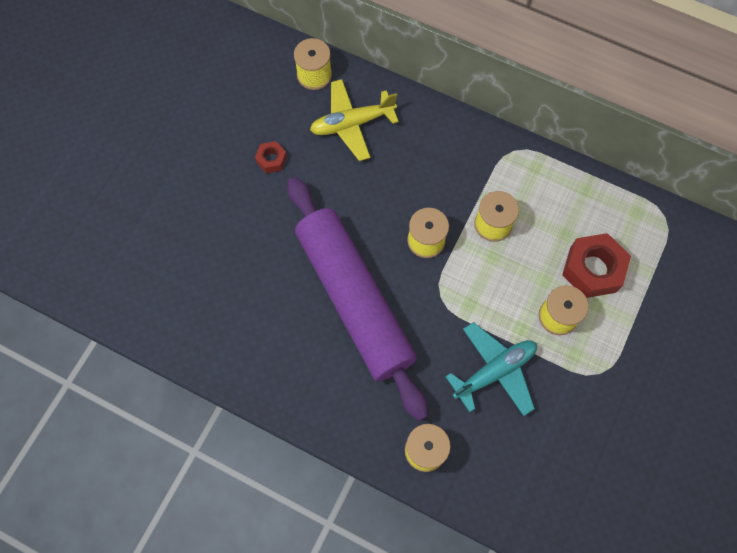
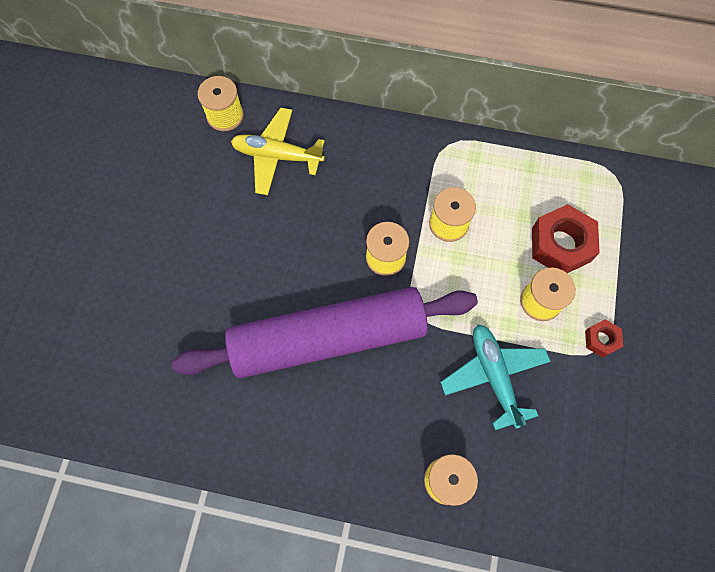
camera: 15 degrees left, 0 degrees up
(271, 160) = (202, 213): red nut -> red nut (601, 340)
(352, 124) = (277, 156): yellow plane -> yellow plane turned 45 degrees clockwise
(354, 299) = (328, 338): purple rolling pin -> purple rolling pin turned 60 degrees counterclockwise
(494, 371) = (494, 375): turquoise plane -> turquoise plane turned 60 degrees counterclockwise

